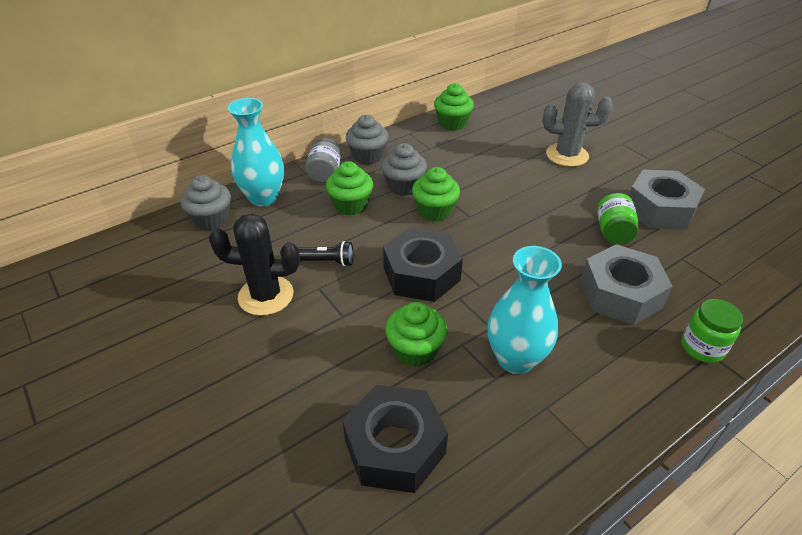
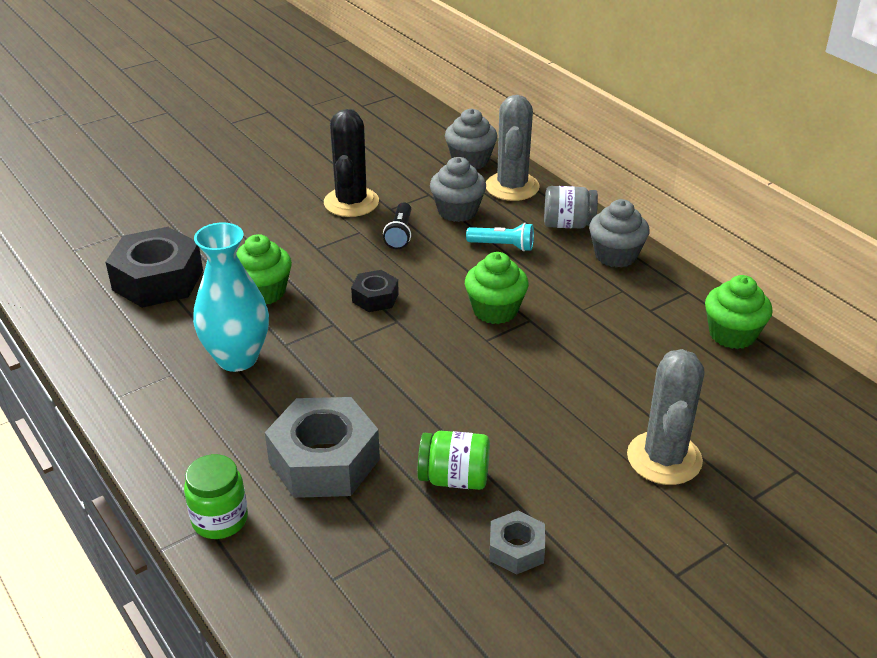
camera: 90 degrees right, 5 degrees down
(263, 198) = (512, 187): turquoise vase -> grey cactus
(351, 205) = (503, 246): green cupcake -> turquoise flashlight
(404, 186) = (548, 286): grey cupcake -> grey cupcake (457, 211)
(421, 274) = (375, 298): black nut -> black nut, size x0.52
(660, 209) = (516, 549): grey nut -> grey nut, size x0.52

